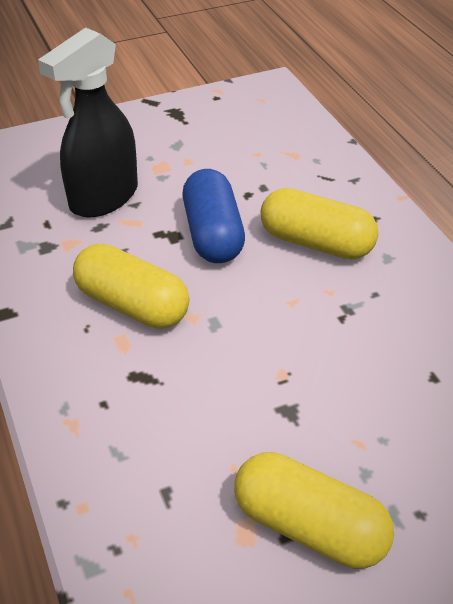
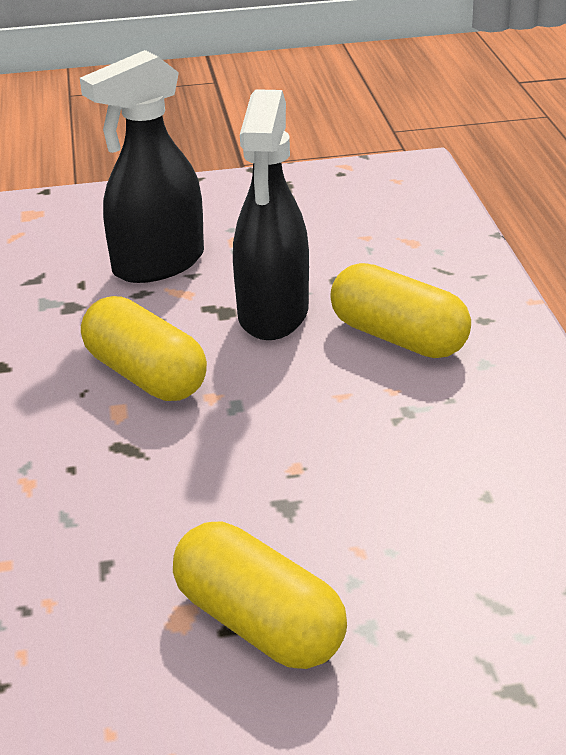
camera: 15 degrees right, 10 degrees down
(213, 234) = (273, 315): blue capsule -> black spray bottle

